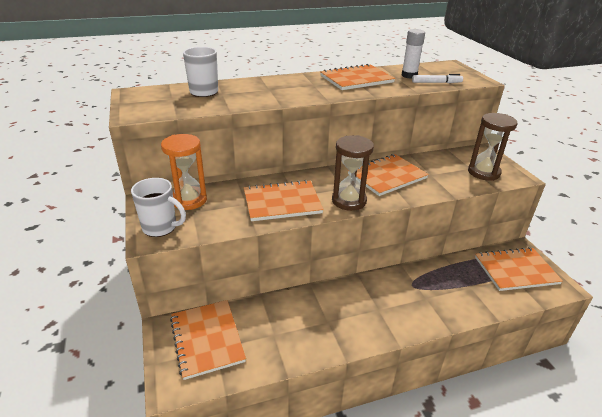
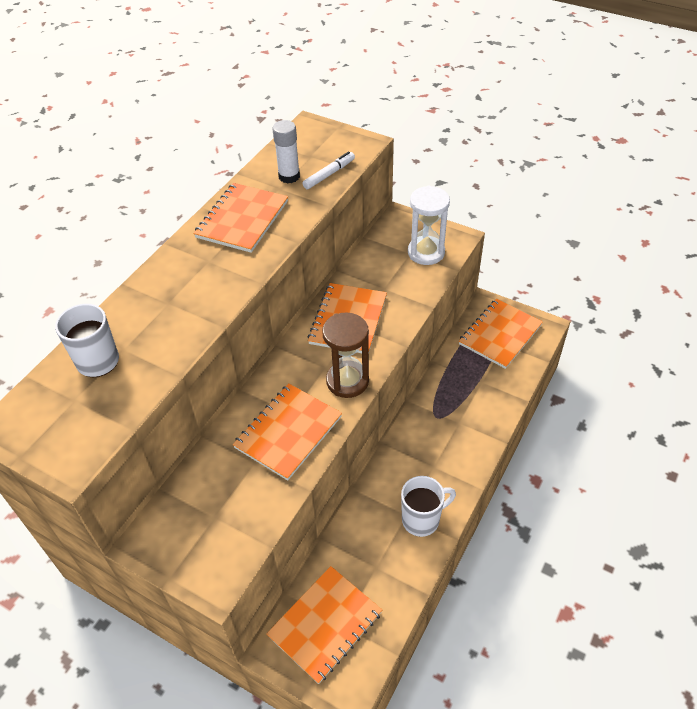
camera: 40 degrees left, 15 degrees up
(160, 227) = (207, 562): white mug -> white mug (422, 520)
(189, 200) = (189, 505): orange hourglass -> none
(207, 339) = (325, 624): orange notebook -> orange notebook turned 75 degrees counterclockwise
(483, 172) = (426, 252): brown hourglass -> white hourglass

